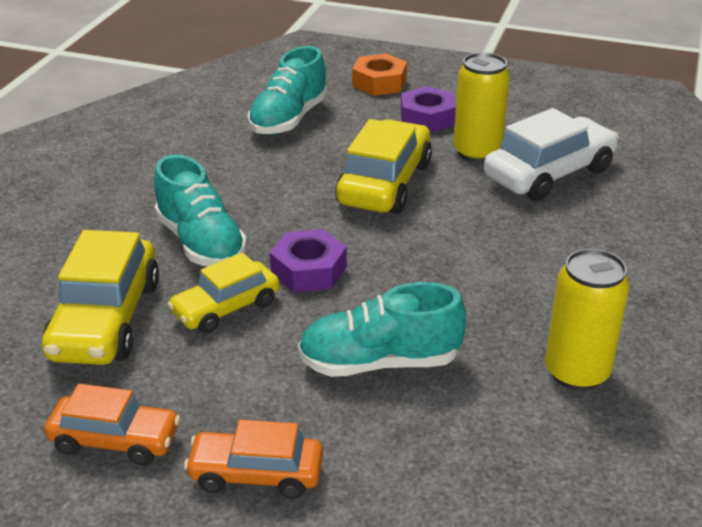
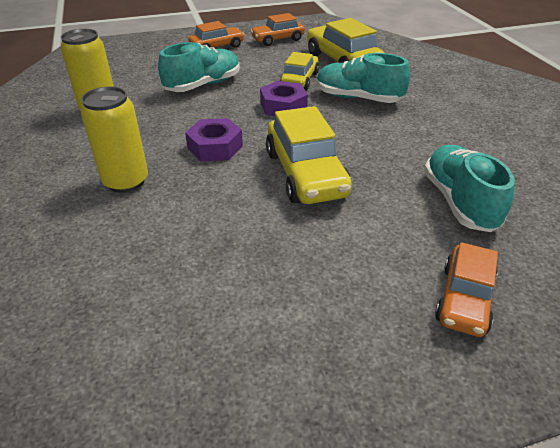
camera: 145 degrees right, 5 degrees up
(379, 83) = (464, 299): orange nut -> orange car
(427, 118) = (351, 263): purple nut -> purple nut (215, 147)
(477, 152) = (263, 238): yellow can -> yellow can (126, 181)
(549, 173) = (179, 241): white car -> none

